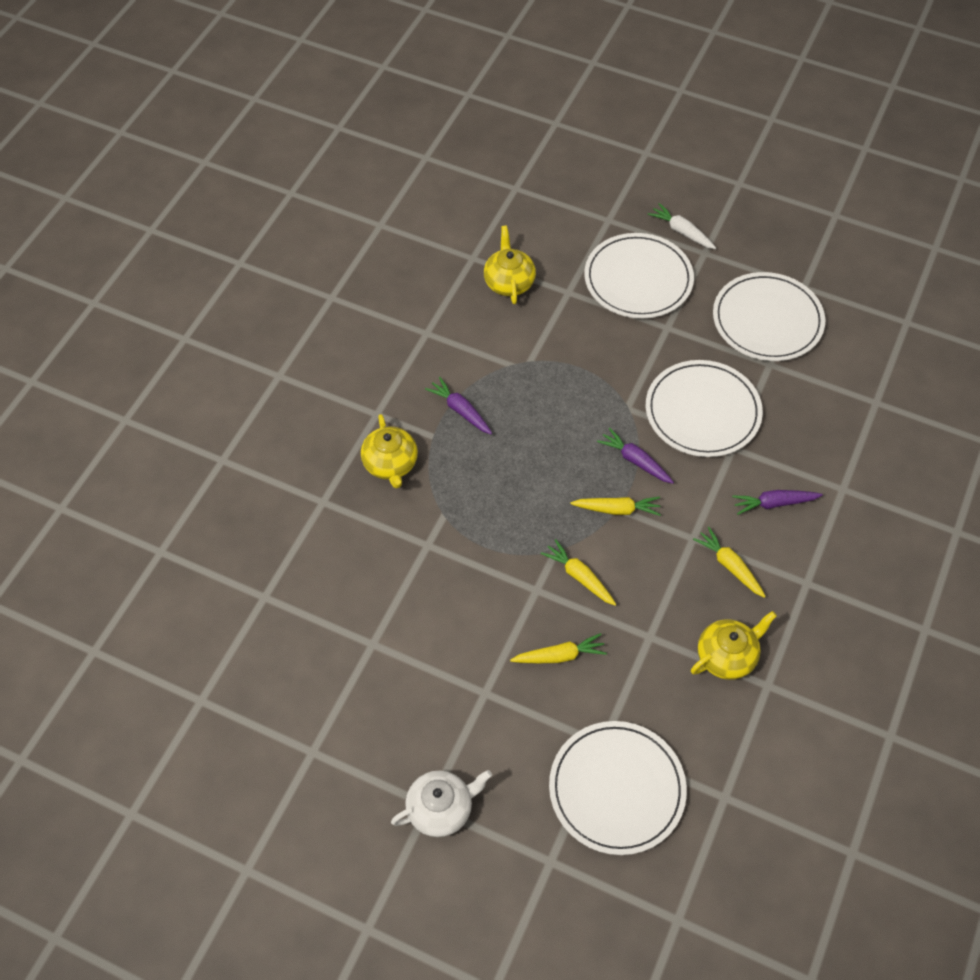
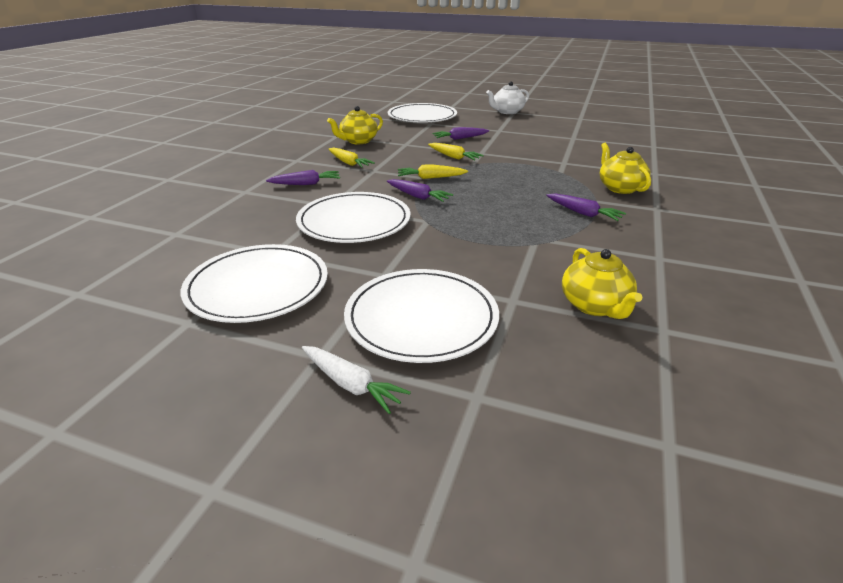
camera: 175 degrees right, 25 degrees down
(559, 656) = (460, 138): yellow carrot -> purple carrot

